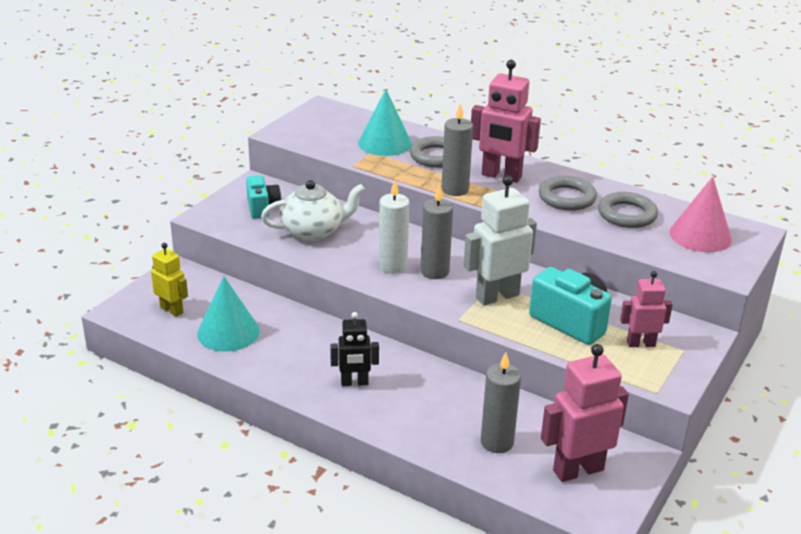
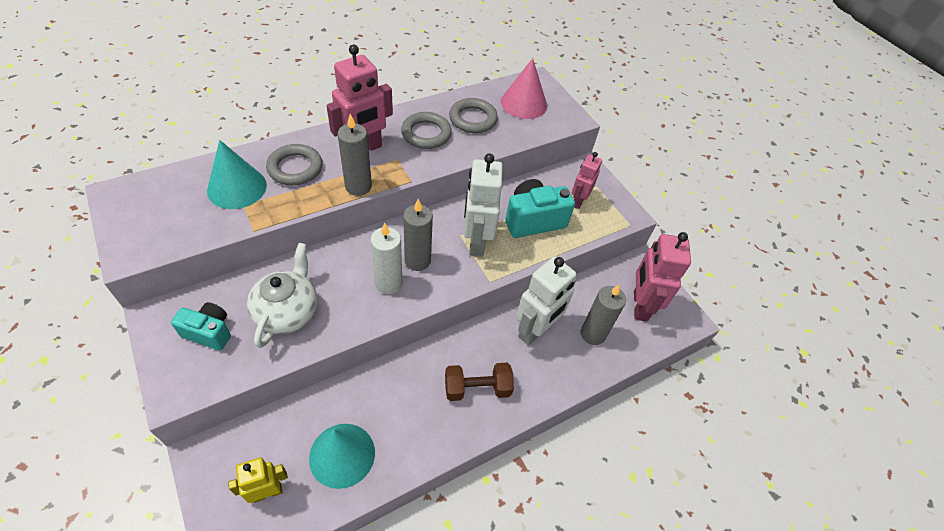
camera: 65 degrees left, 20 degrees up
(354, 383) = (477, 388): black robot -> brown dumbbell
(457, 399) = (535, 331): none -> white robot

